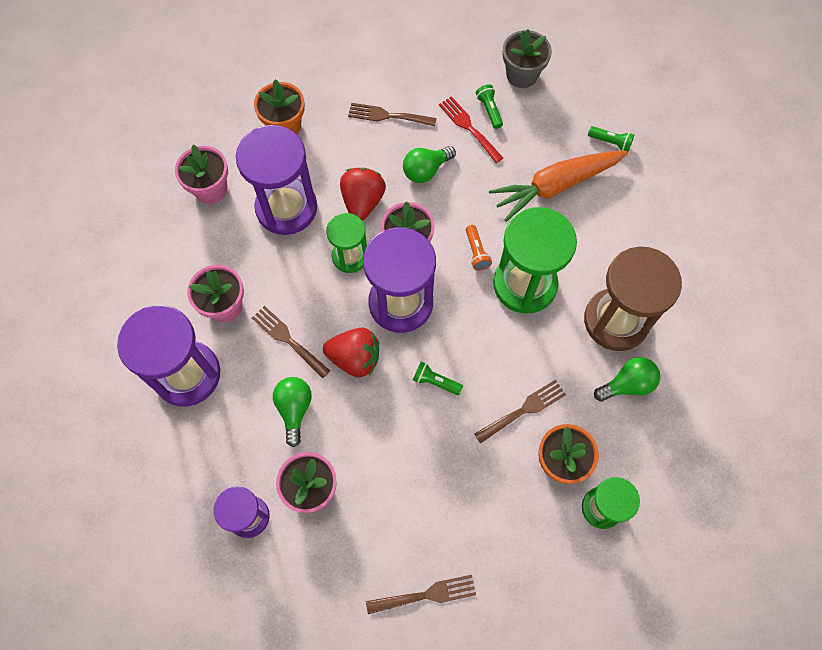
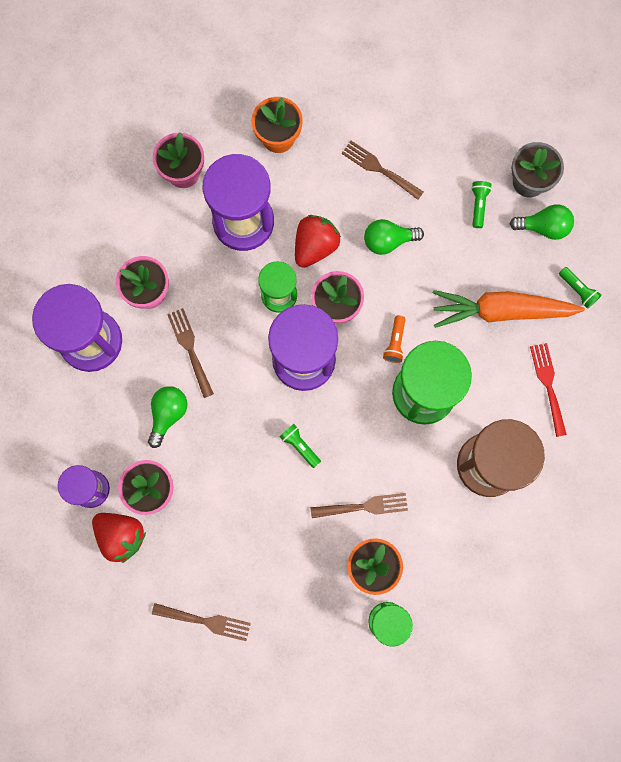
camera: 25 degrees right, 10 degrees up
(355, 358) = (240, 392): red strawberry -> red strawberry (121, 535)
(468, 127) = (449, 214): red fork -> red fork (548, 385)
(627, 384) = (467, 527): green light bulb -> green light bulb (543, 227)

